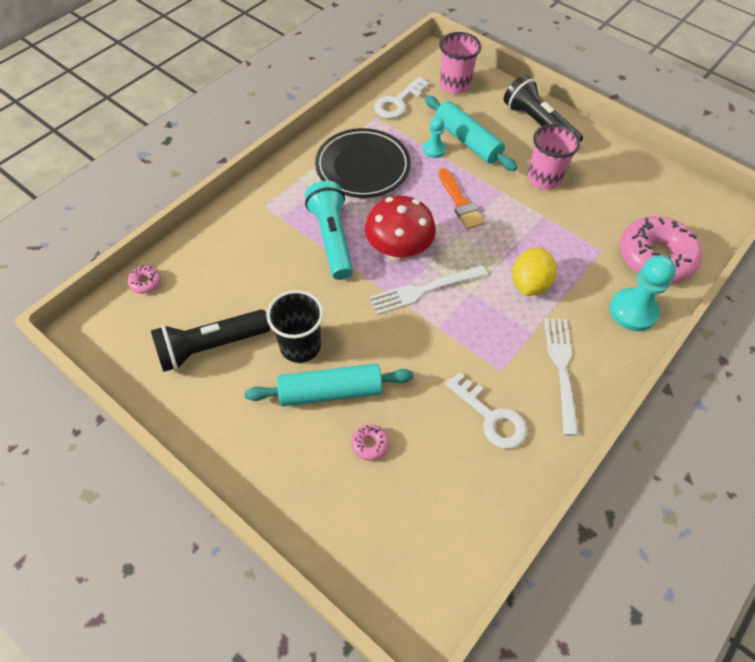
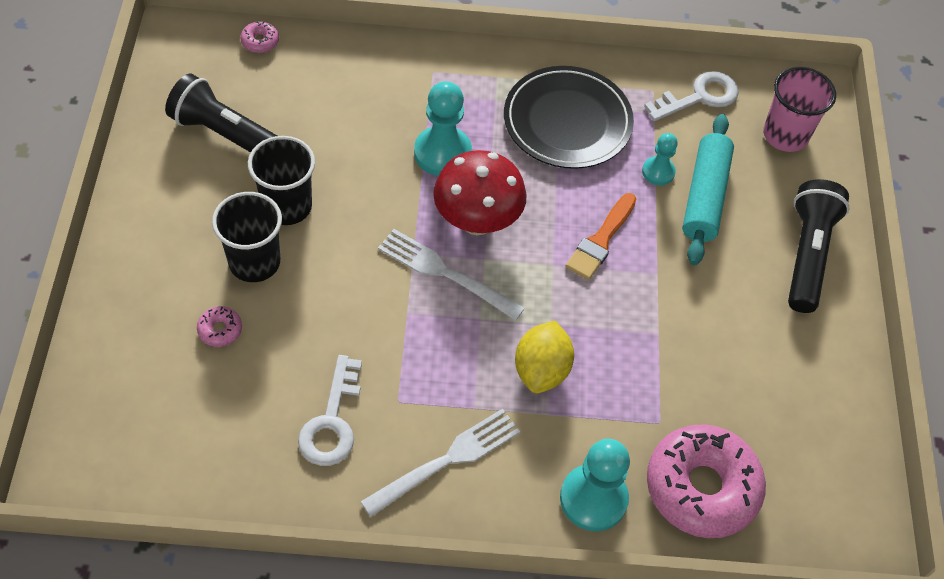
camera: 50 degrees right, 0 degrees up
(330, 391) = (254, 262): turquoise rolling pin -> black cup
(332, 238) = (442, 153): turquoise flashlight -> turquoise pawn
(398, 102) = (699, 97): white key -> white key turned 150 degrees clockwise
(529, 283) = (541, 370): yellow lemon -> yellow lemon turned 60 degrees counterclockwise
(544, 178) = (720, 306): pink cup -> none

